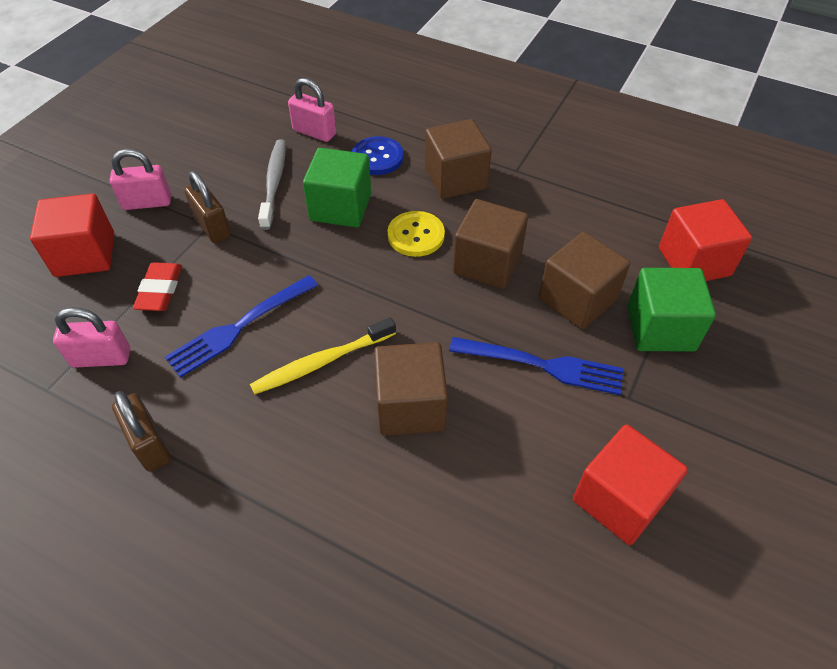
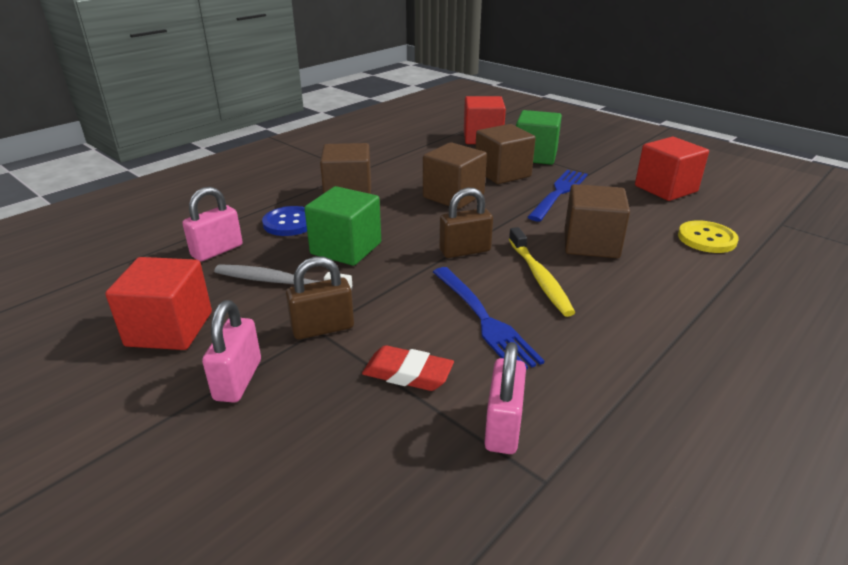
camera: 75 degrees left, 20 degrees down
(85, 254) = (305, 445): red cube -> red cube (169, 329)
(150, 444) = (631, 388): brown padlock -> brown padlock (465, 251)
(416, 235) = (406, 218): yellow button -> yellow button (706, 239)

